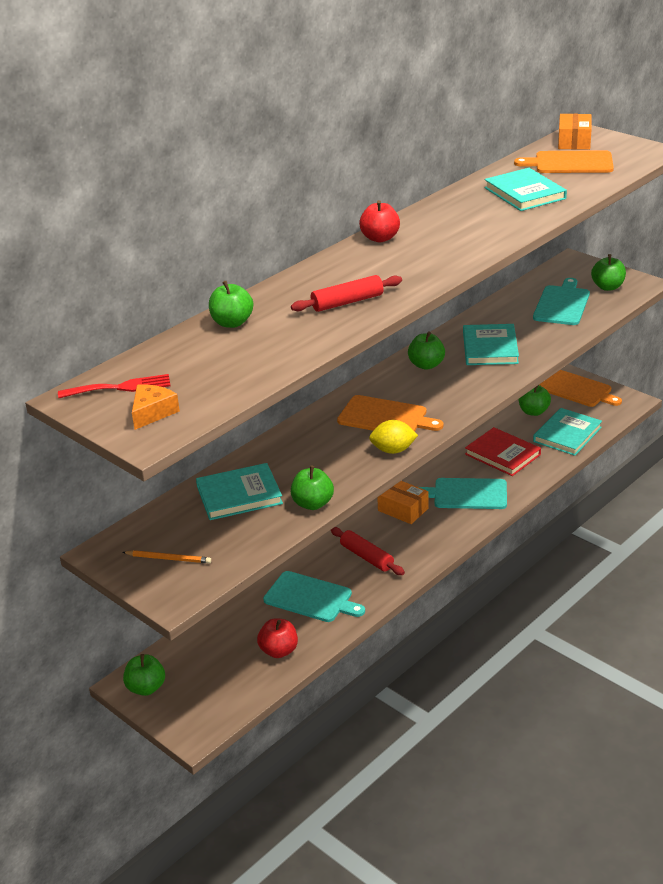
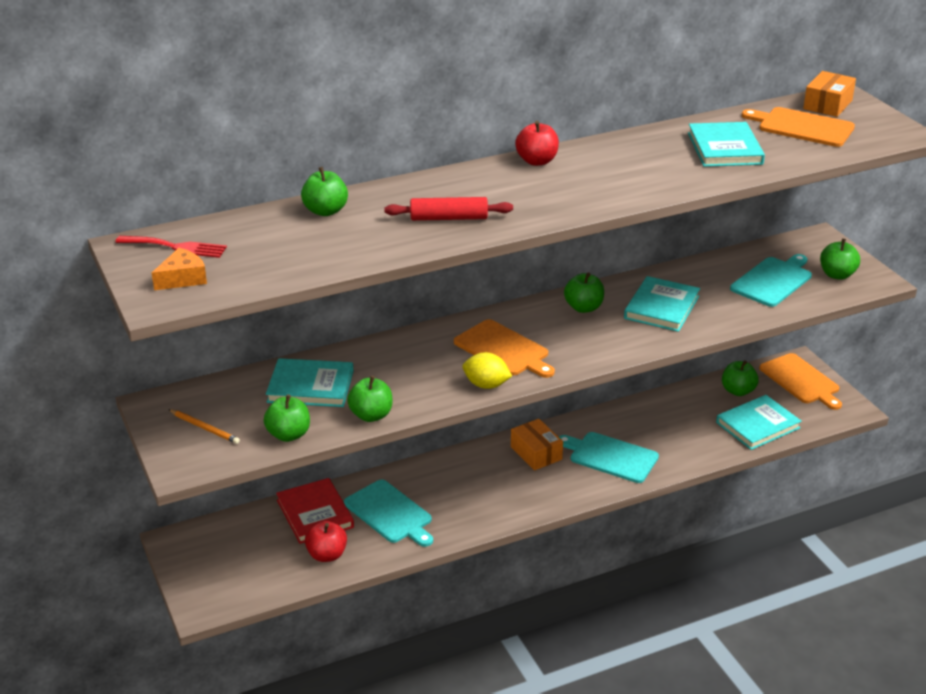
camera: 20 degrees right, 0 degrees up
(146, 688) = (187, 550): green apple -> green apple (288, 435)
(366, 557) = (469, 490): red rolling pin -> none
(502, 454) = (675, 426): red book -> red book (315, 514)

